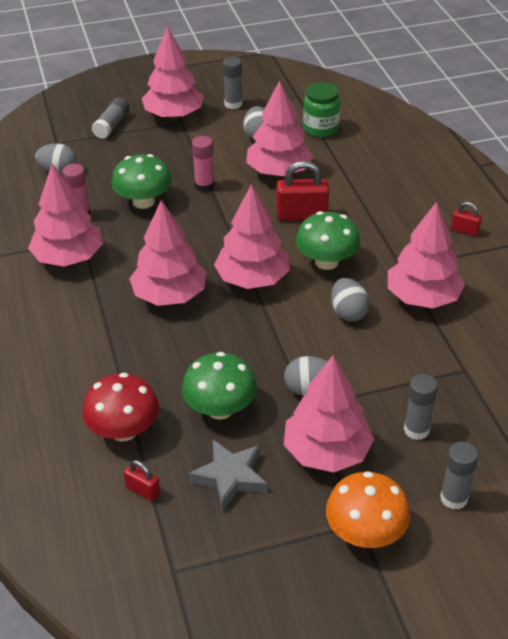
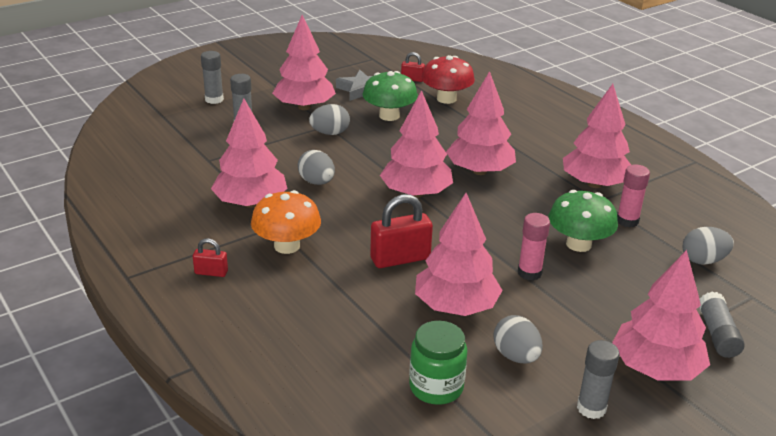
camera: 160 degrees right, 10 degrees down
(326, 262) = (353, 218): green mushroom -> none
(365, 533) = (268, 81): orange mushroom -> orange mushroom (287, 246)

